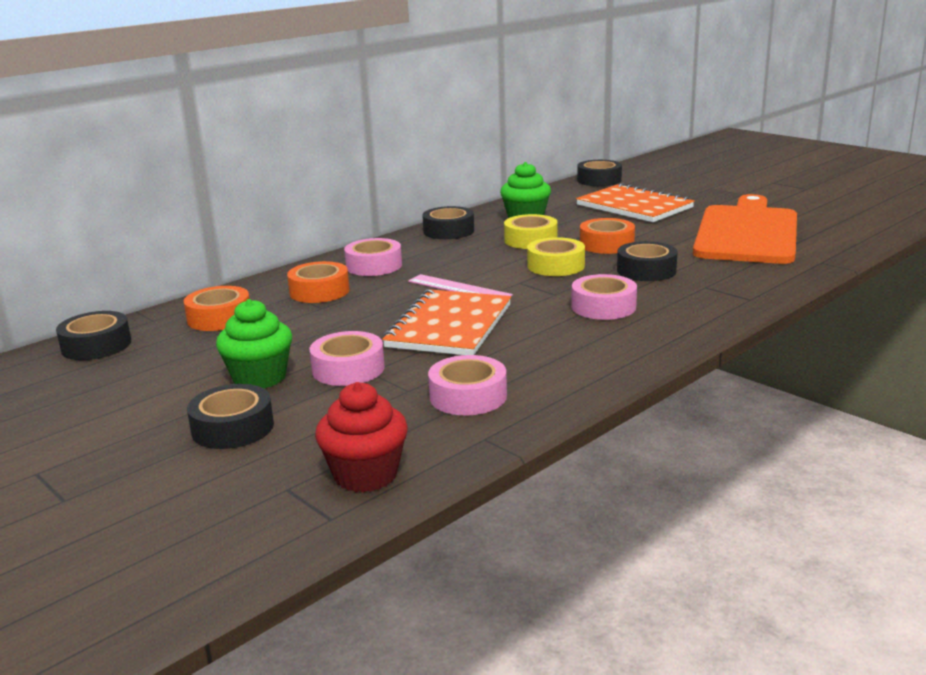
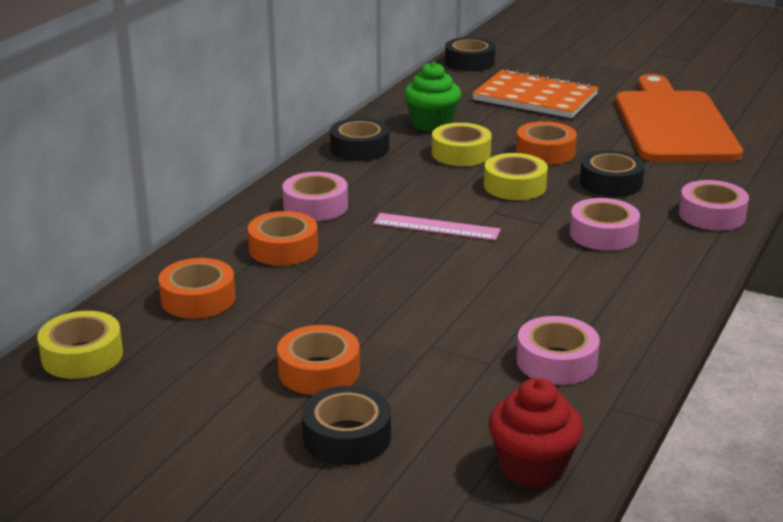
camera: 20 degrees left, 5 degrees up
(96, 345) = (82, 355): black tape -> yellow tape
(259, 378) = (319, 371): green cupcake -> orange tape
(348, 369) = (406, 346): pink tape -> pink tape (712, 215)
(450, 326) = (467, 277): orange notebook -> none

